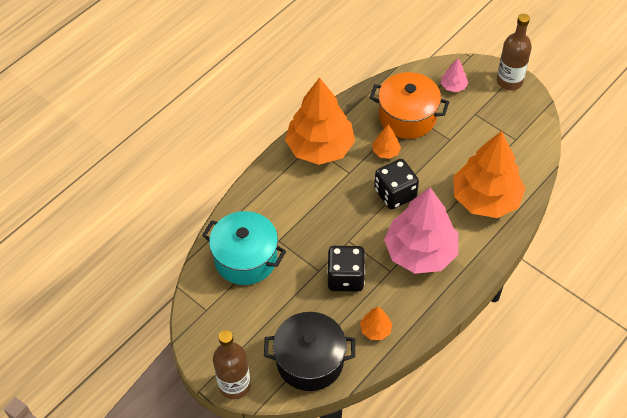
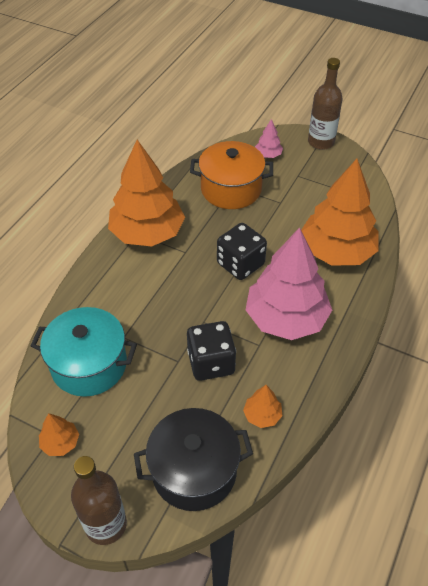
camera: 15 degrees left, 5 degrees down
(386, 151) = (218, 225): orange tree -> orange tree (60, 442)

